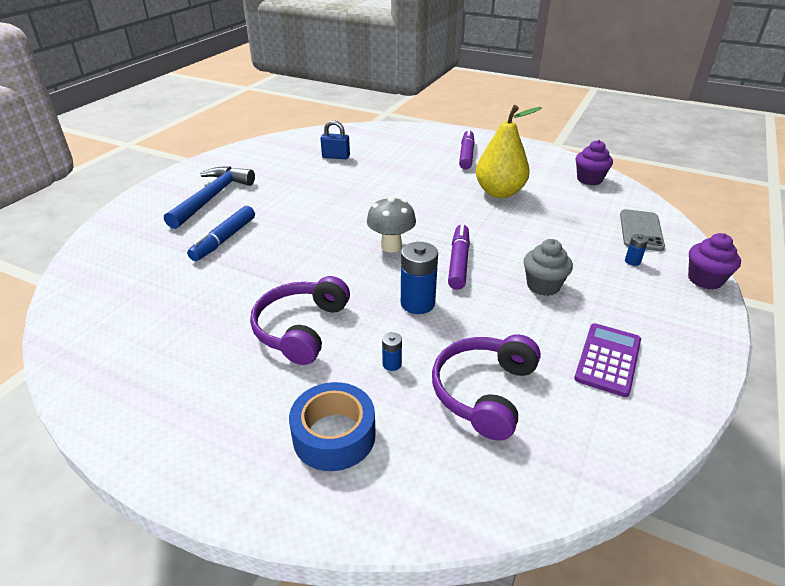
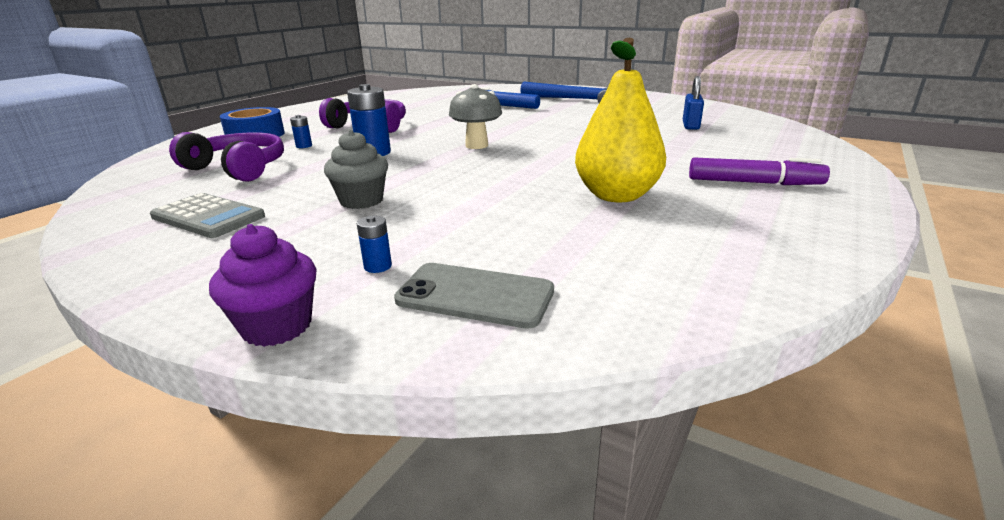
camera: 95 degrees right, 10 degrees down
(459, 262) = (434, 168): purple marker -> none
(589, 179) = (708, 277): purple cupcake -> none
(608, 359) = (208, 217): purple calculator -> grey calculator

